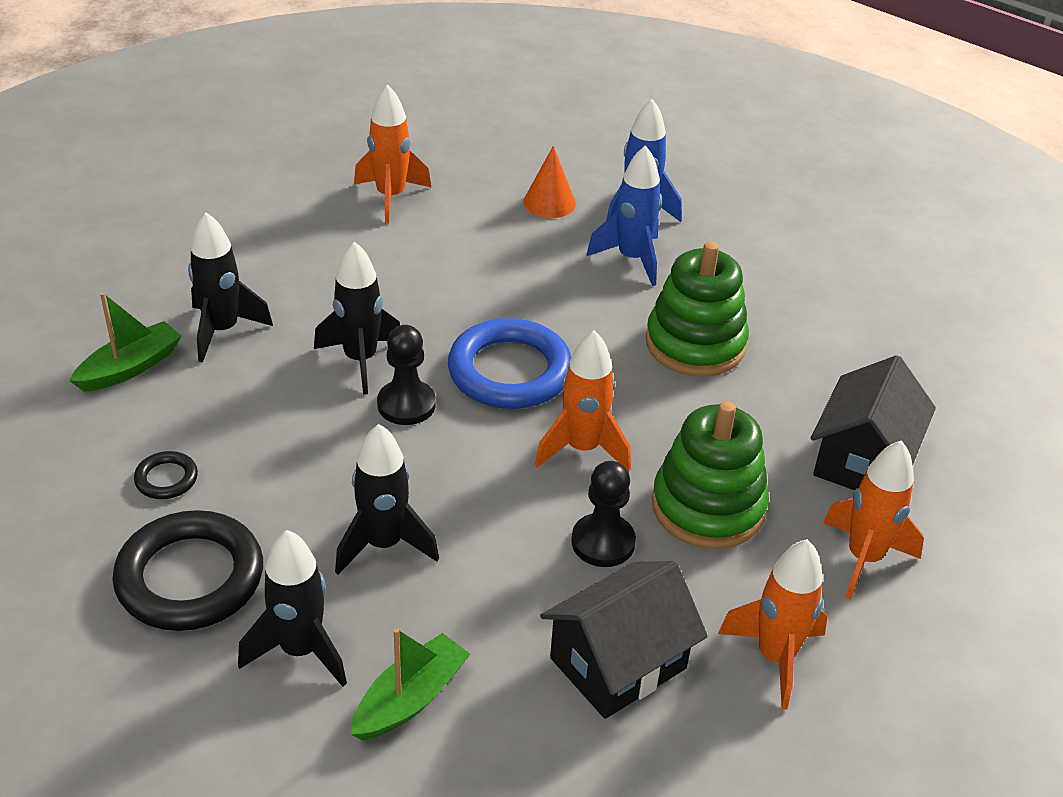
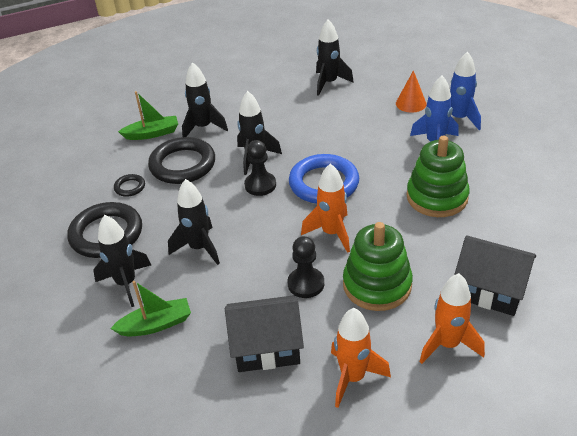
camera: 35 degrees right, 0 degrees up
(237, 409) = (182, 165): none -> black ring
(391, 197) = (329, 83): orange rocket -> black rocket
(863, 460) = (490, 290): black house -> black house turned 60 degrees clockwise

